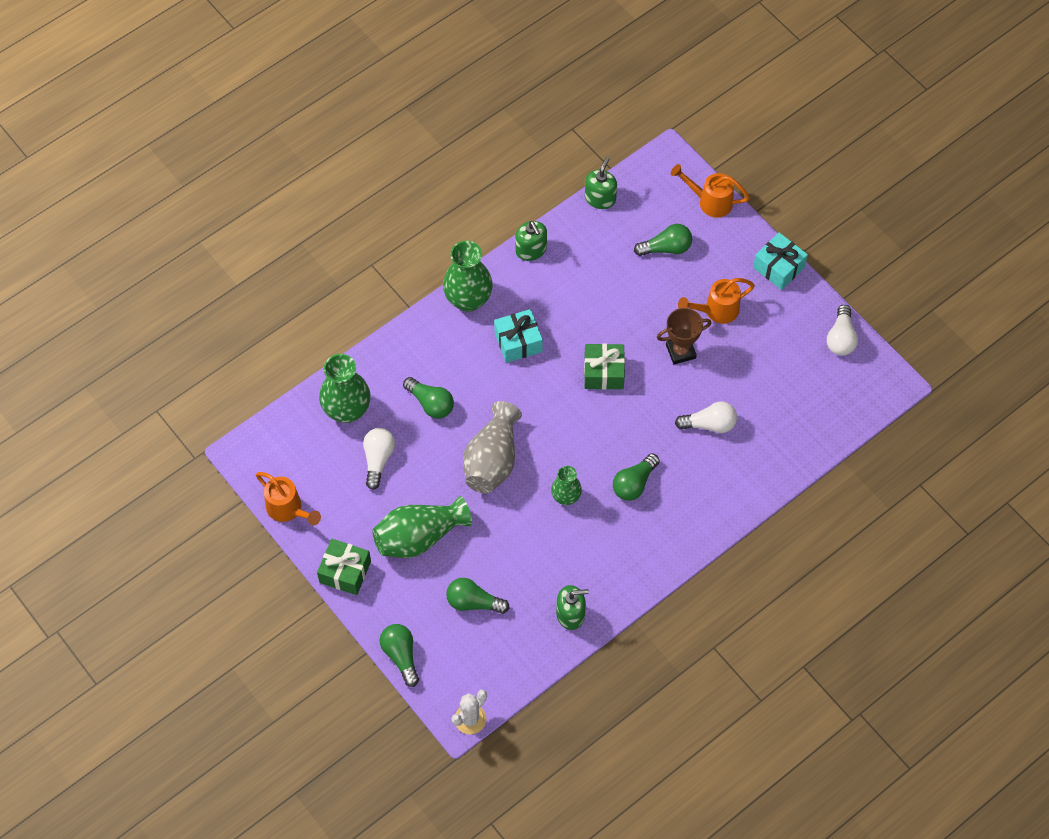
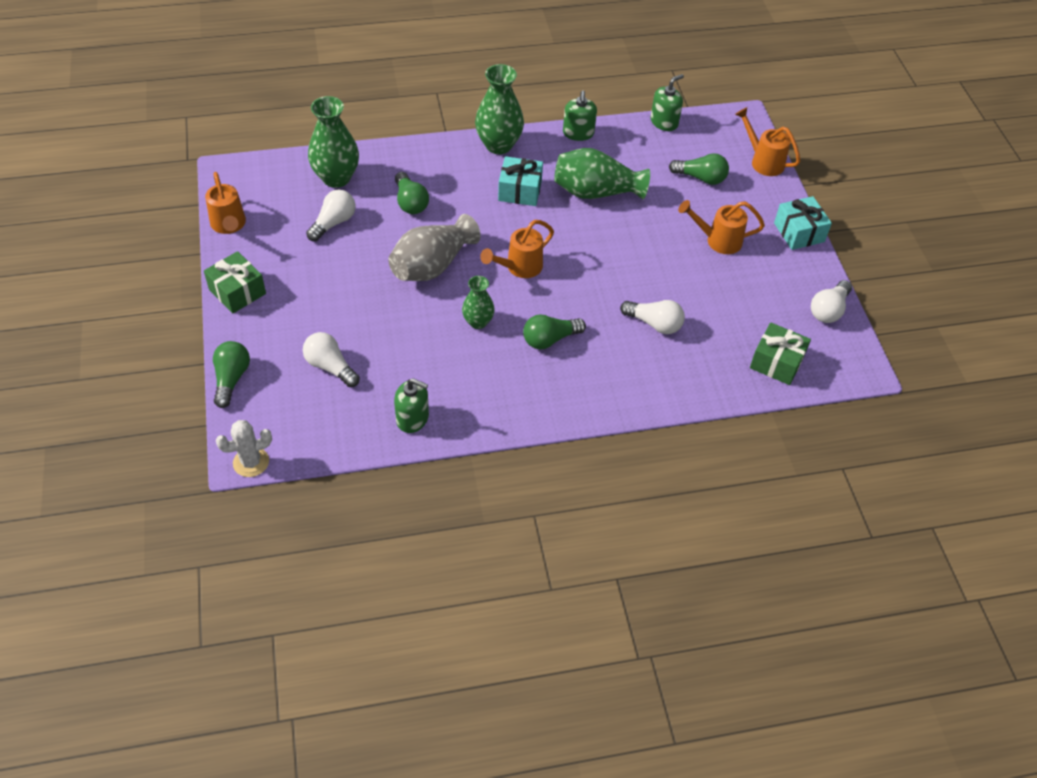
camera: 25 degrees right, 10 degrees down
(419, 537) = (323, 294): green vase -> green vase (596, 192)
(473, 602) = (330, 367): green light bulb -> white light bulb
(567, 424) = (519, 267): none -> orange watering can
(603, 372) = (581, 243): green gift -> green gift (776, 362)
(680, 351) = (664, 257): brown trophy -> none

